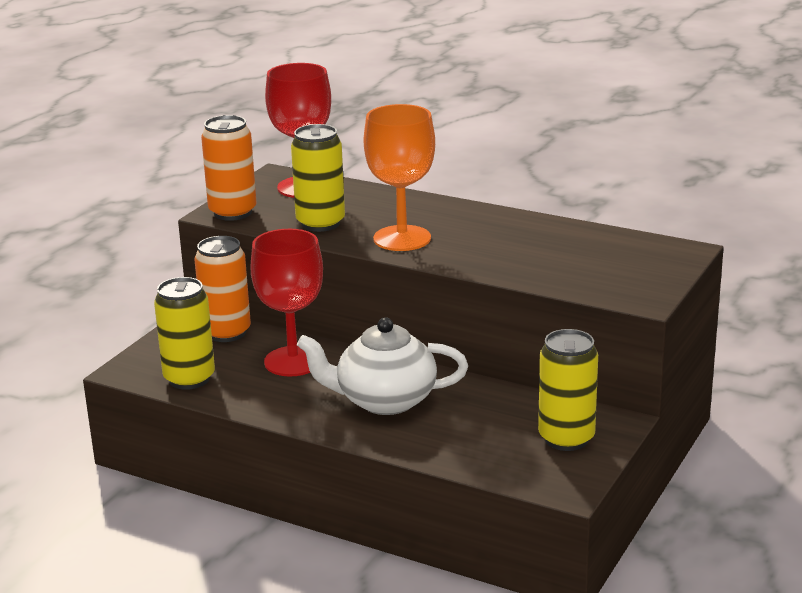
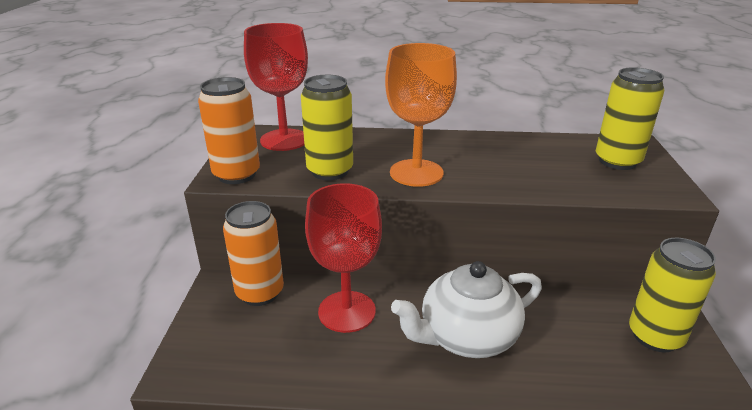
camera: 25 degrees left, 5 degrees up
(189, 379) = (256, 364): yellow can -> yellow can (617, 161)

